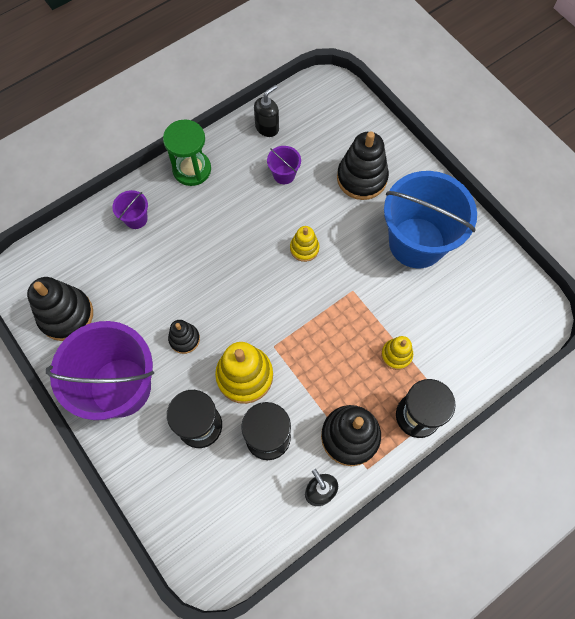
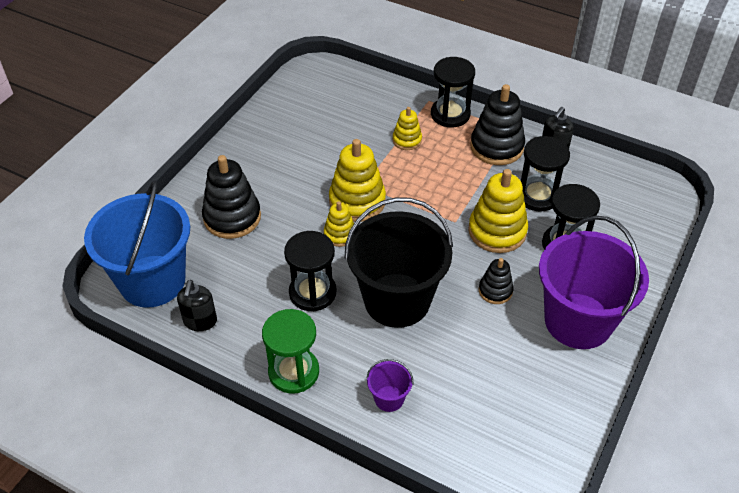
camera: 115 degrees left, 20 degrees down
(66, 315) = (544, 409): black stacking toy -> none
(215, 261) = (397, 300): none -> black bucket
(255, 206) = (312, 292): none -> black hourglass
(267, 127) = (200, 321): black soap dispenser -> black soap dispenser turned 105 degrees counterclockwise
(284, 174) = (258, 282): purple bucket -> none
(336, 277) = (357, 201): none -> yellow stacking toy
(416, 242) = (287, 157): blue bucket -> blue bucket (152, 281)

